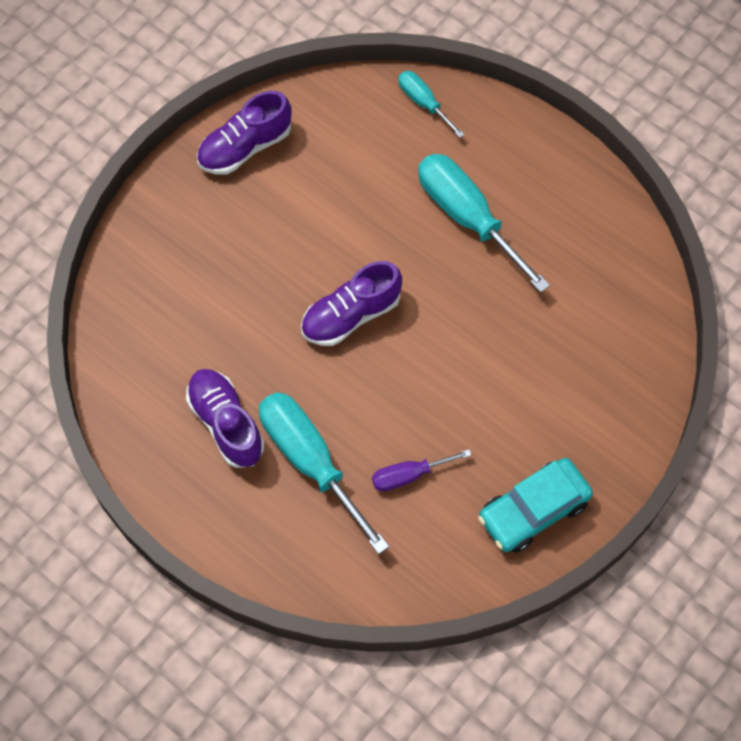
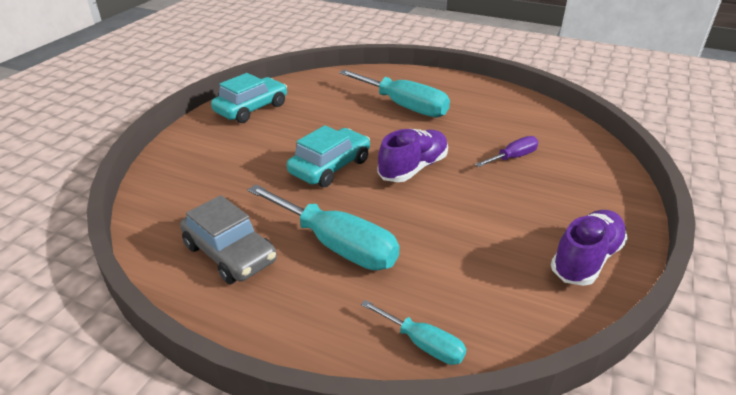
camera: 165 degrees right, 30 degrees down
(226, 424) = (467, 111): purple shoe -> none
(409, 475) = (337, 110): purple screwdriver -> purple screwdriver (513, 157)
(447, 341) = (330, 167): none -> turquoise car
(570, 230) = (230, 253): none -> grey car

